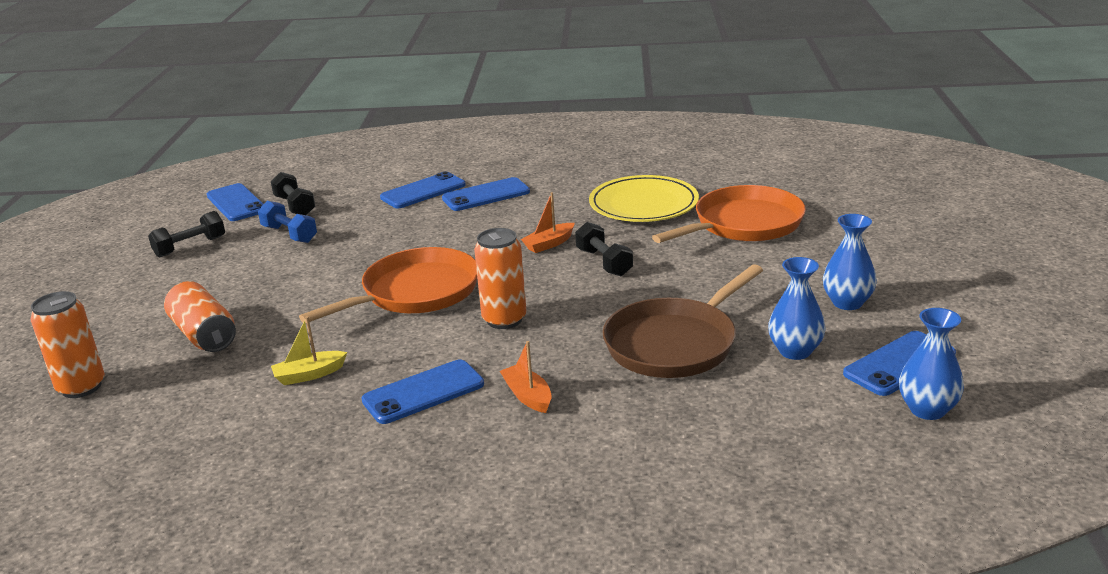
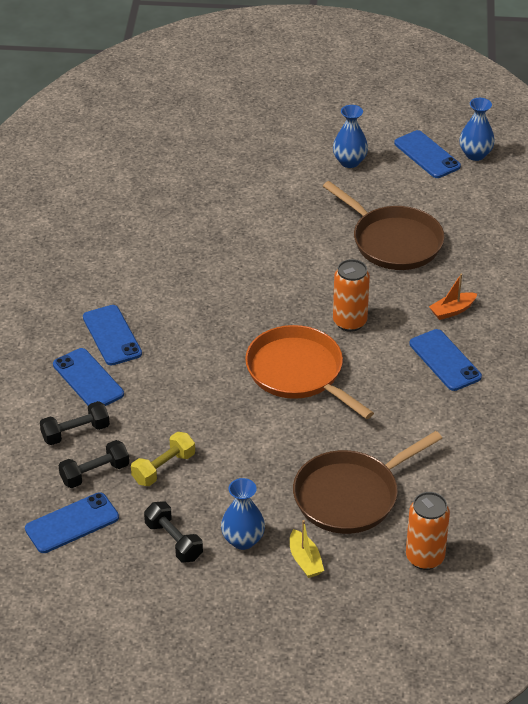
camera: 90 degrees left, 15 degrees up
(204, 335) = (350, 496): orange can -> brown pan
(289, 234) = (163, 468): blue dumbbell -> yellow dumbbell
(309, 375) = (417, 422): yellow boat -> yellow boat (305, 560)
(549, 244) = (227, 296): orange boat -> none
(604, 262) = (267, 268): black dumbbell -> black dumbbell (75, 432)
(643, 204) = (162, 240): yellow plate -> none
(744, 224) = (216, 190): orange pan -> none
(795, 351) = (408, 192): blue vase -> blue vase (243, 540)

